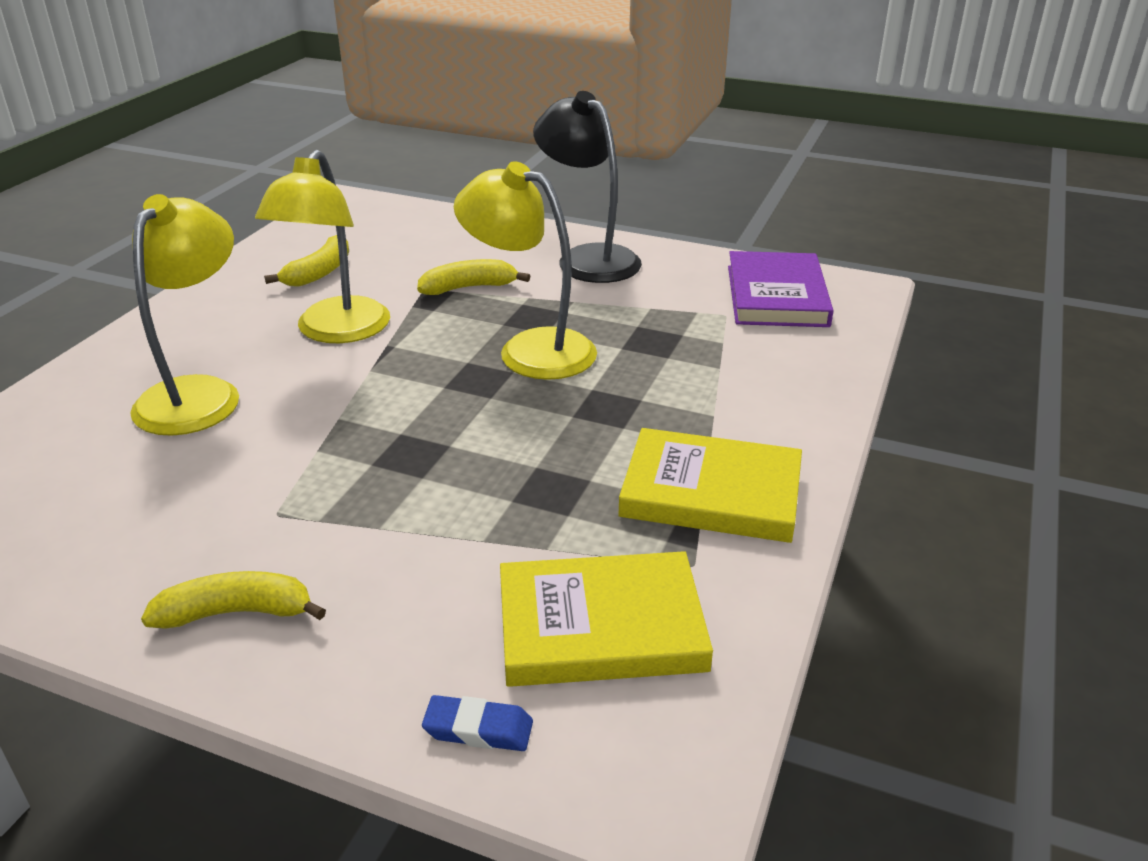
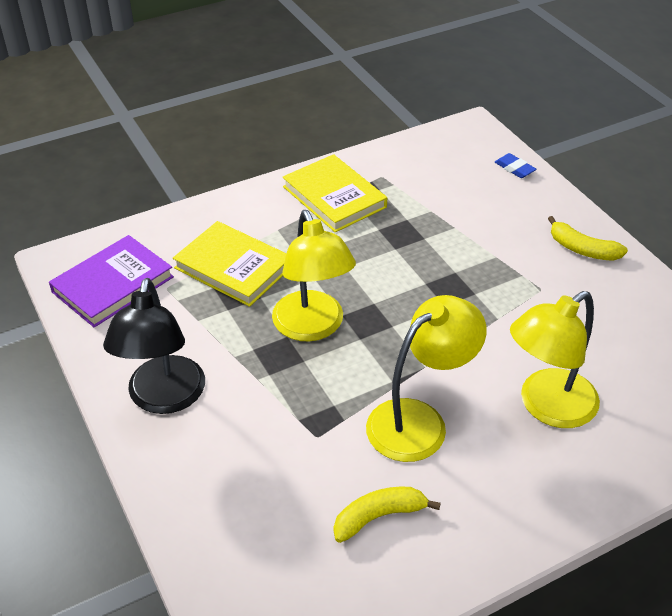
camera: 140 degrees left, 10 degrees up
(469, 287) = (285, 416): yellow banana -> none
(601, 626) = (441, 175): yellow book -> yellow book (233, 267)

